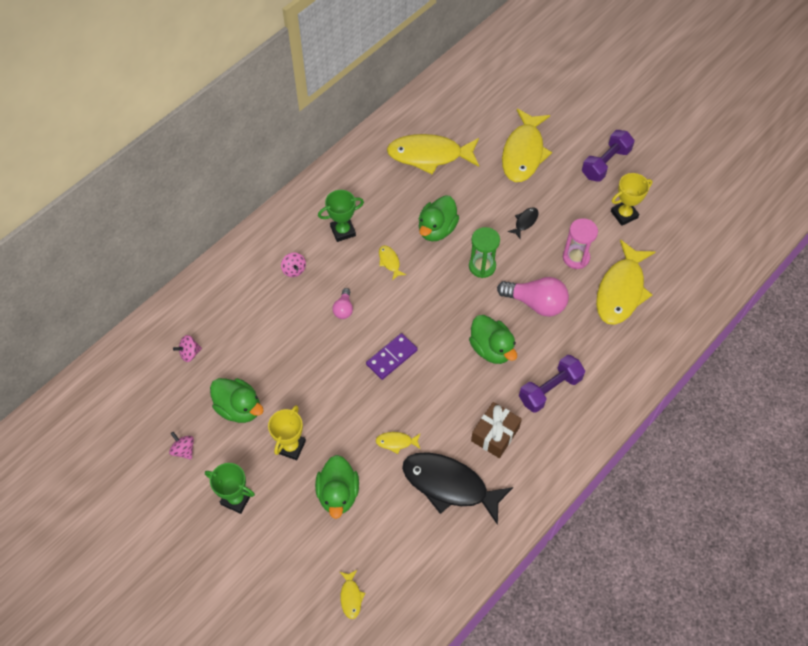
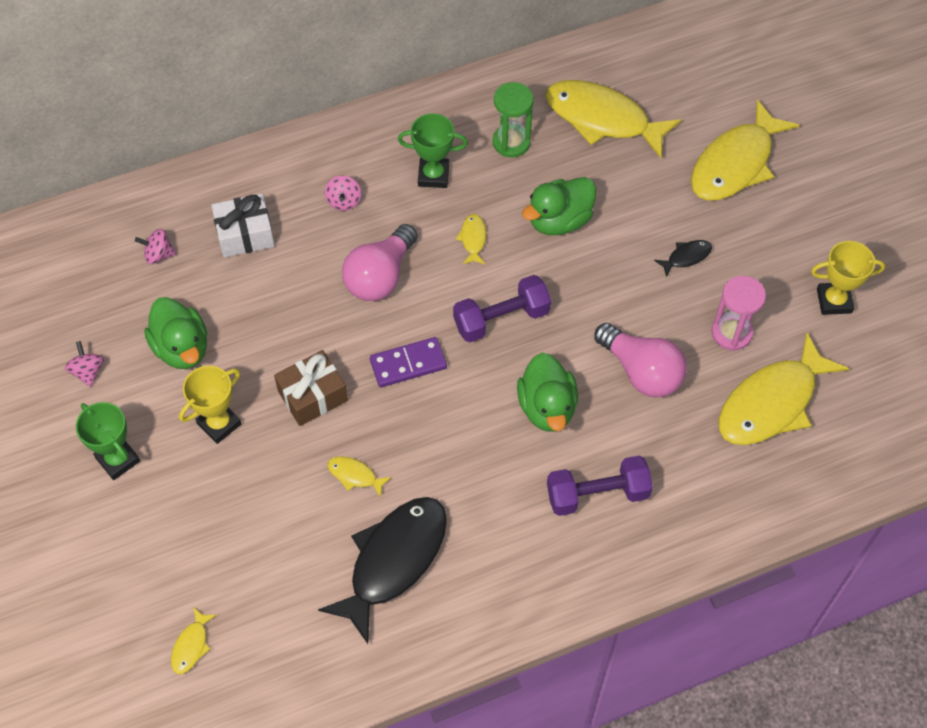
camera: 25 degrees right, 0 degrees up
(241, 317) = (245, 234): none -> white gift
(338, 494) = (245, 509): green duck -> none
(344, 309) = (380, 276): pink light bulb -> pink light bulb, size x1.93
(449, 485) = (393, 561): black fish -> black fish turned 75 degrees clockwise
(482, 266) = (594, 293): green hourglass -> green hourglass (511, 142)
(495, 434) = (490, 522): brown gift -> brown gift (312, 396)
(605, 163) = (846, 221): purple dumbbell -> purple dumbbell (501, 319)

